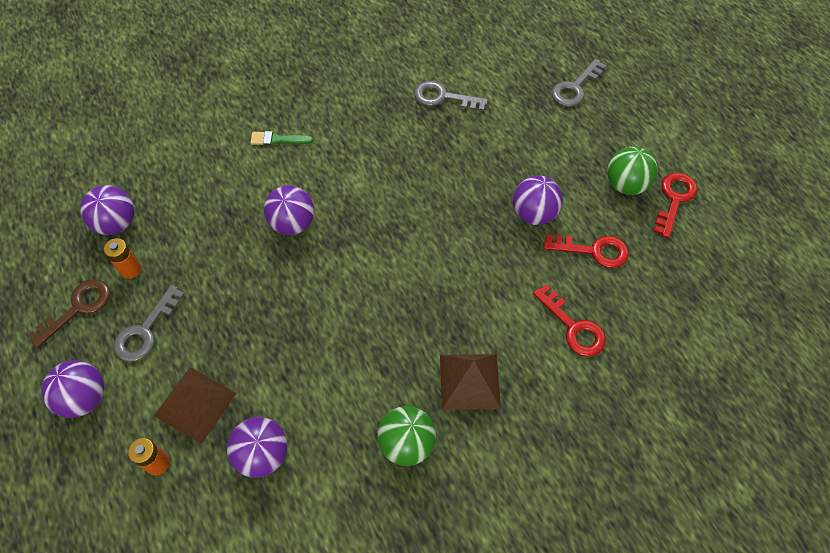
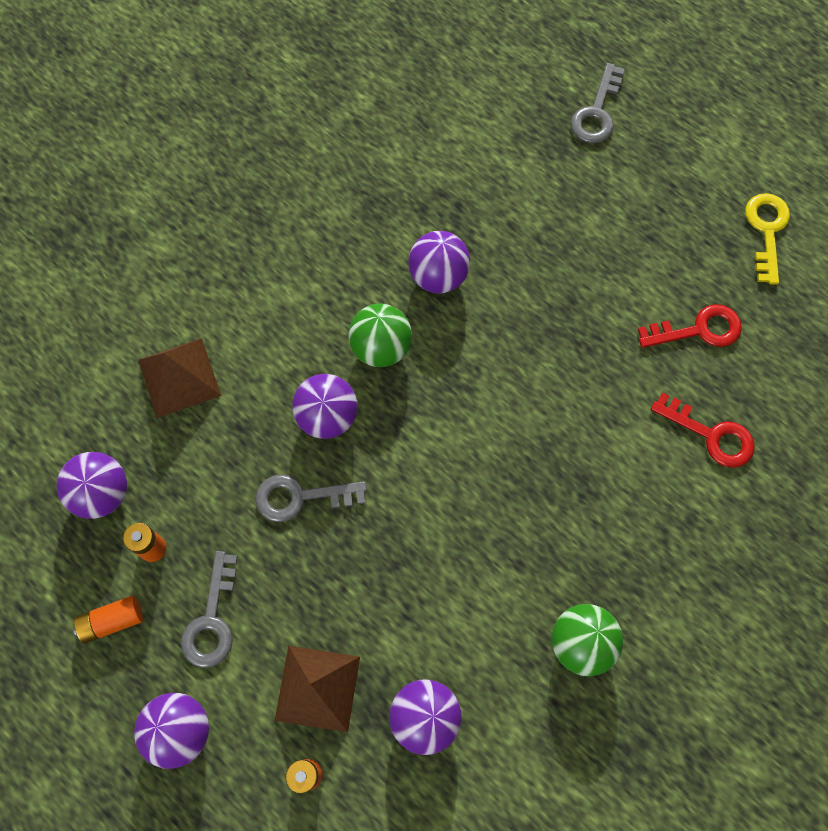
camera: 20 degrees left, 10 degrees up
(78, 308) = (112, 621): brown key -> orange battery
(278, 140) = (255, 306): green brush -> none
(443, 97) = (439, 177): grey key -> grey key (300, 497)
(469, 381) = (621, 543): brown pyramid -> brown pyramid (179, 377)
(534, 214) = (612, 304): purple ball -> purple ball (438, 276)
(625, 185) = (704, 229): green ball -> green ball (381, 347)
(674, 199) = (766, 230): red key -> yellow key

